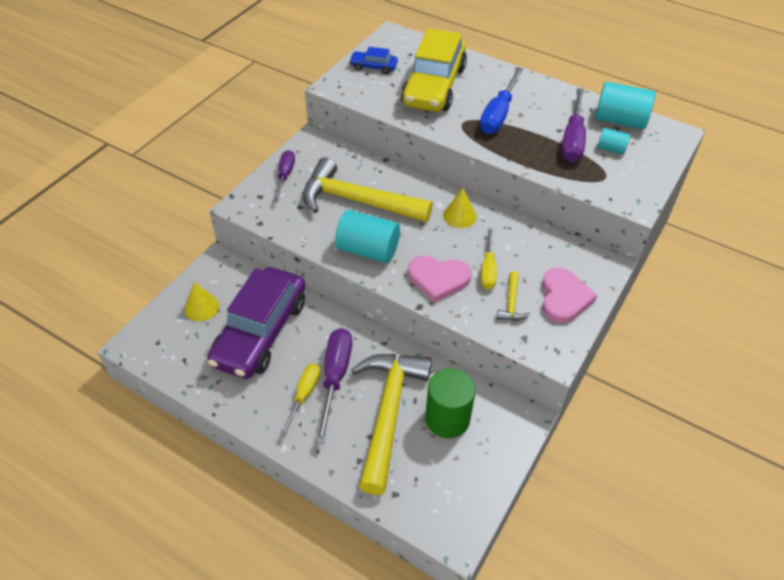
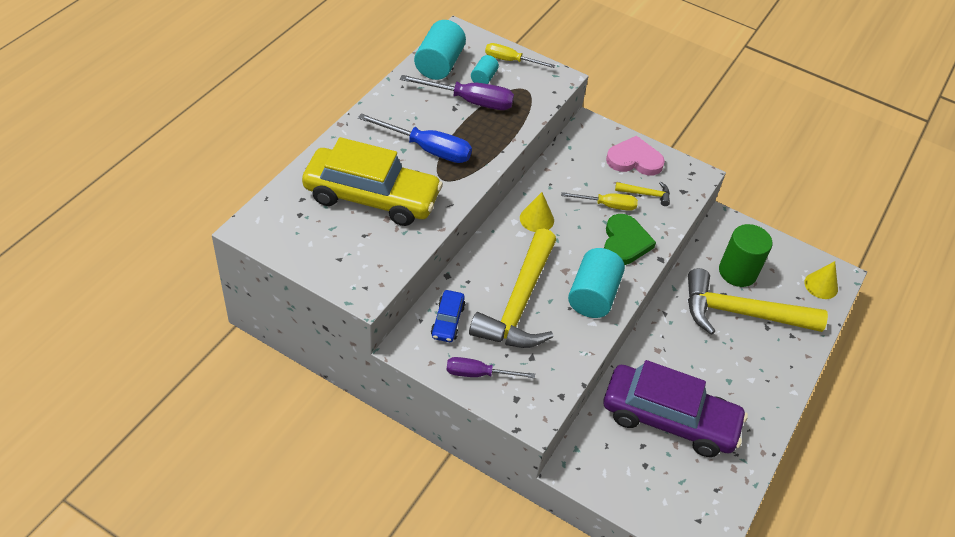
camera: 95 degrees left, 0 degrees up
(201, 307) = (644, 480): yellow cone -> yellow cone (821, 285)
(304, 395) = (737, 378): yellow screwdriver -> yellow screwdriver (510, 61)
(335, 377) = (712, 353): purple screwdriver -> none
(373, 67) = (326, 251): blue car -> blue car (447, 321)
(438, 279) = (625, 242): pink heart -> green heart

